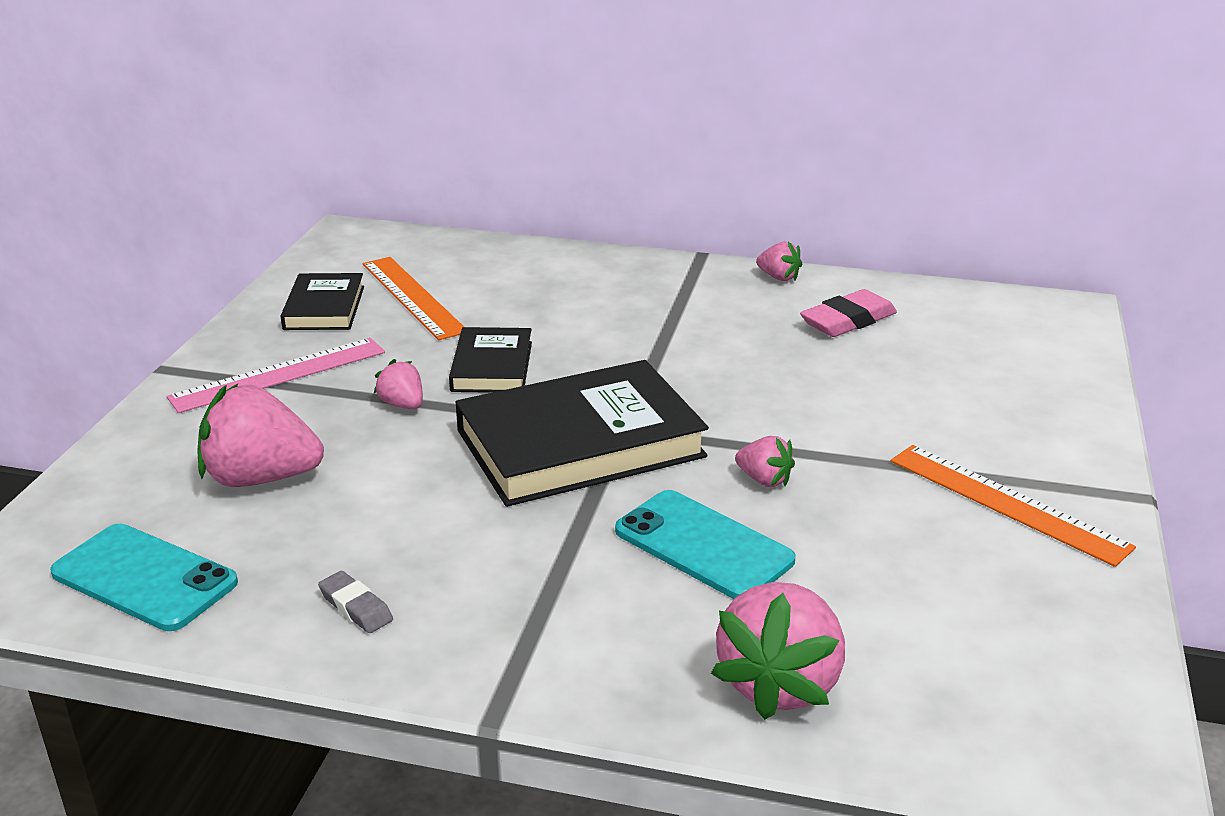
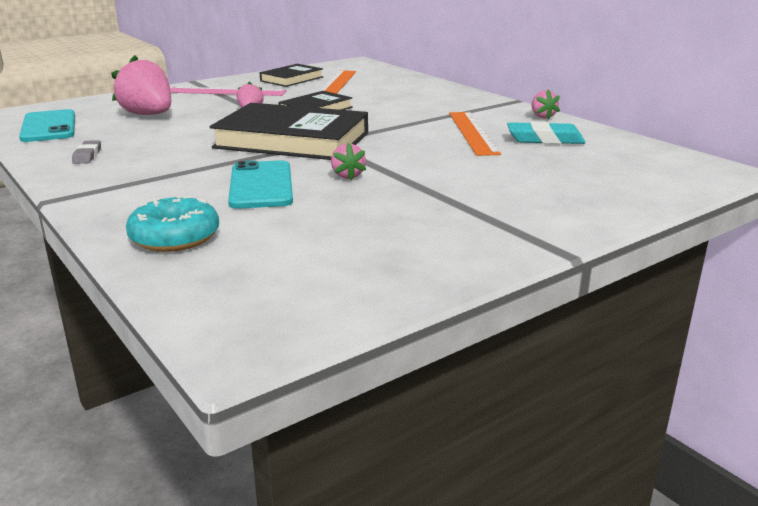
camera: 40 degrees right, 5 degrees down
(780, 683) = (175, 237): pink strawberry -> turquoise donut
(848, 321) = (545, 139): pink eraser -> turquoise eraser
(1006, 503) = (464, 226): orange ruler -> orange ruler (472, 132)

